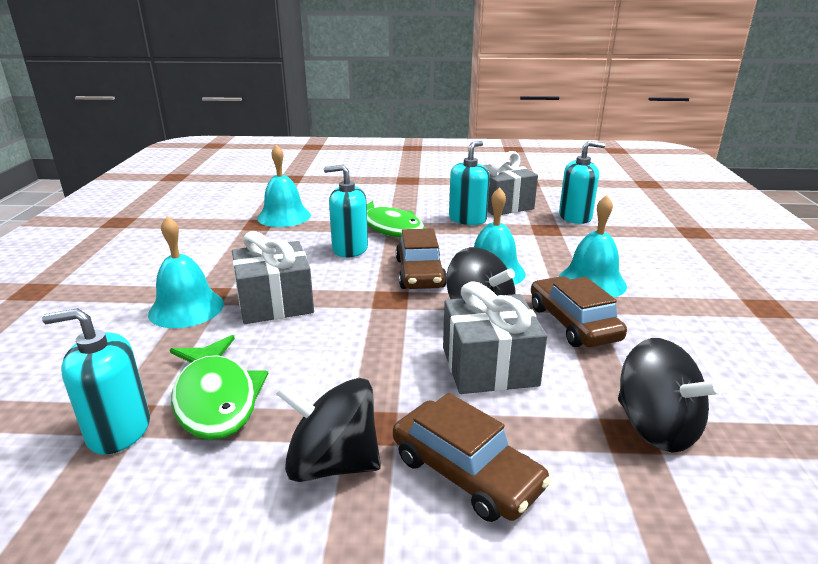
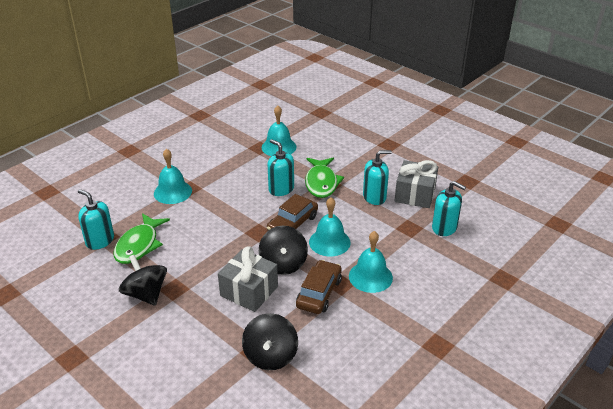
camera: 40 degrees right, 10 degrees up
(275, 302) = (209, 207): grey gift -> none
(466, 472) = (180, 325): brown car -> none

